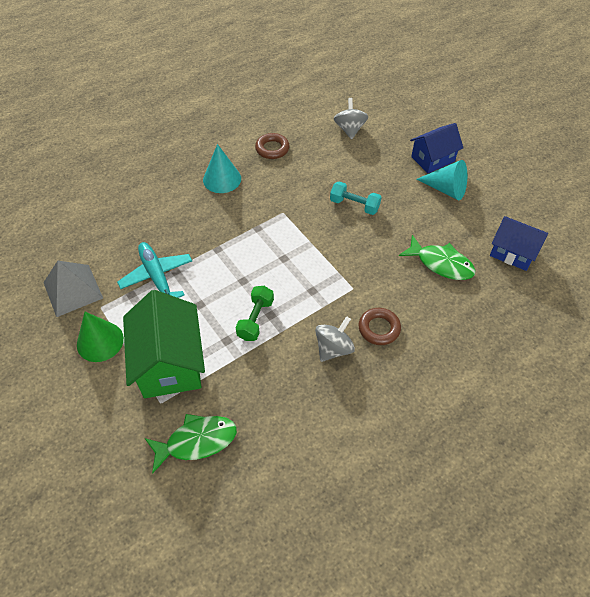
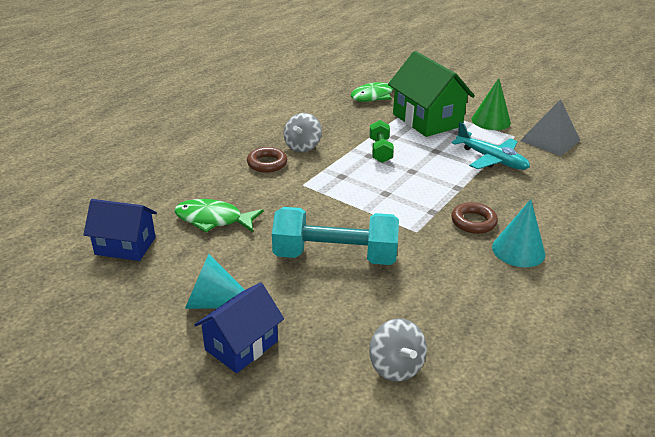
camera: 160 degrees right, 20 degrees down
(272, 149) = (490, 304): brown ring -> brown ring (473, 222)
(354, 205) = (335, 256): turquoise dumbbell -> turquoise dumbbell, size x1.86

